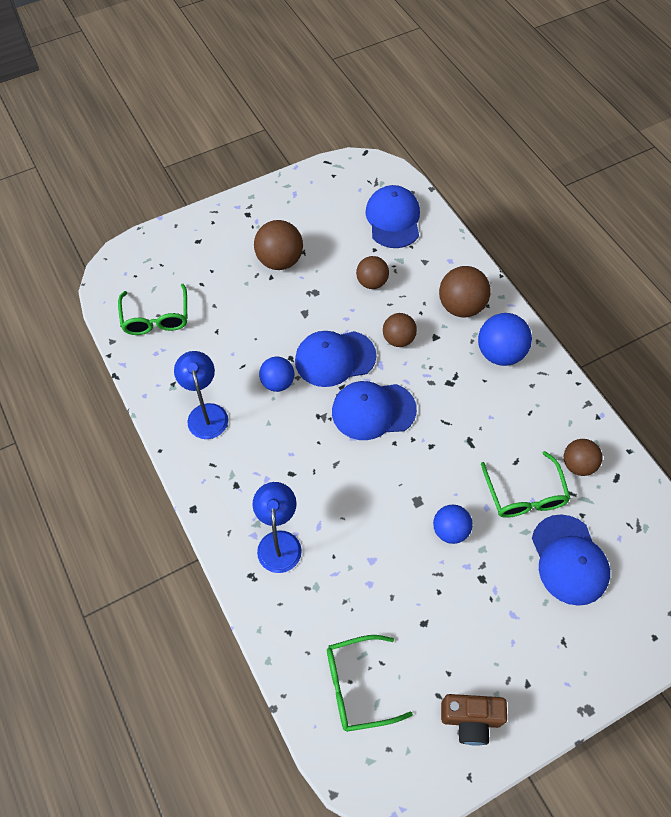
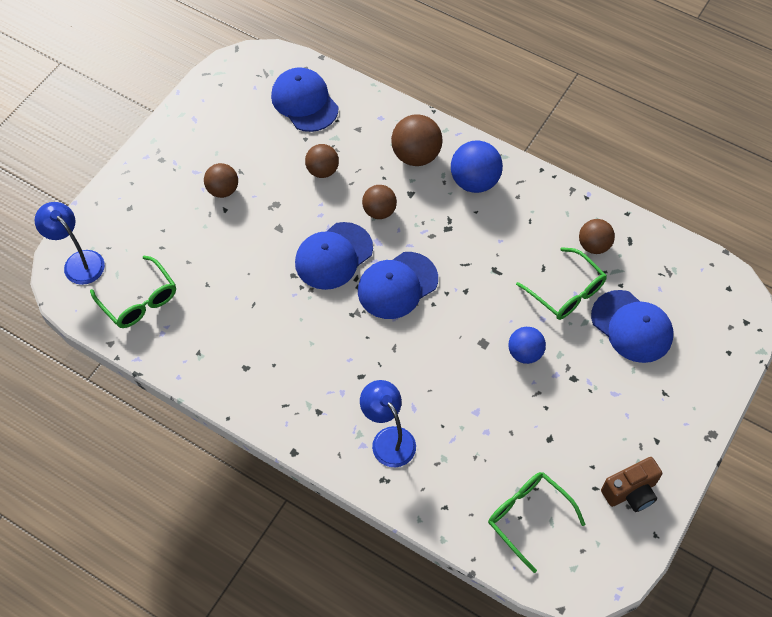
camera: 30 degrees left, 0 degrees up
(206, 413) = (248, 363): blue lamp -> blue lamp (78, 261)
(277, 383) = (296, 303): blue ball -> none
(280, 260) = (223, 190): brown ball -> brown ball, size x0.66
(357, 686) = (528, 517): green glasses -> green glasses turned 90 degrees clockwise

